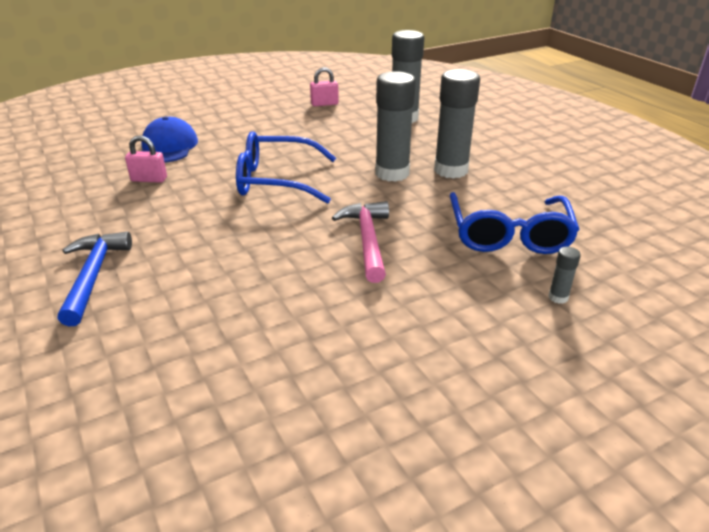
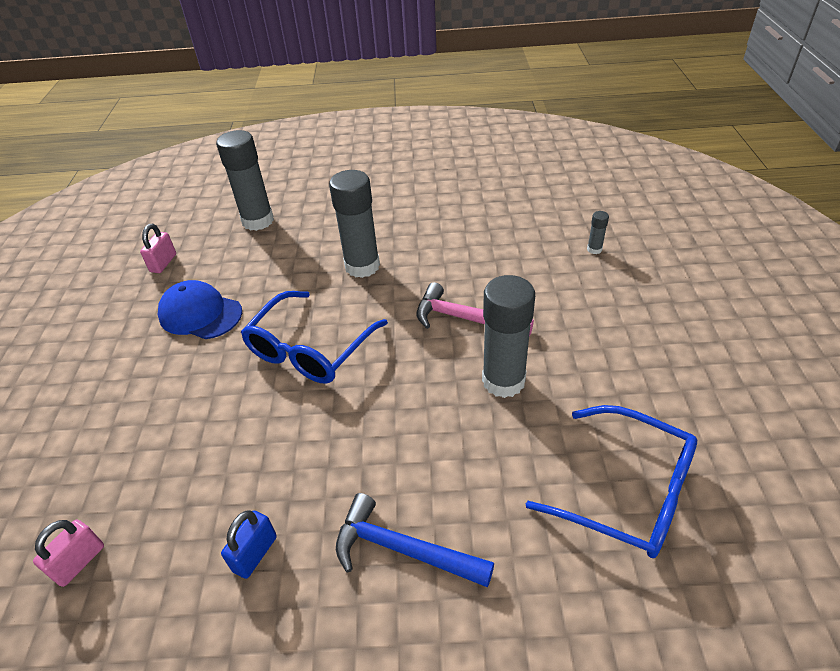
camera: 60 degrees left, 10 degrees up
(78, 217) = (255, 554): none -> blue padlock
(149, 179) = (213, 462): pink padlock -> pink padlock (79, 562)
(168, 147) = (137, 428): blue cap -> blue cap (200, 314)
(451, 170) = (386, 230): grey glue stick -> grey glue stick (503, 381)
(509, 235) = (506, 240): blue glasses -> blue glasses (628, 492)

